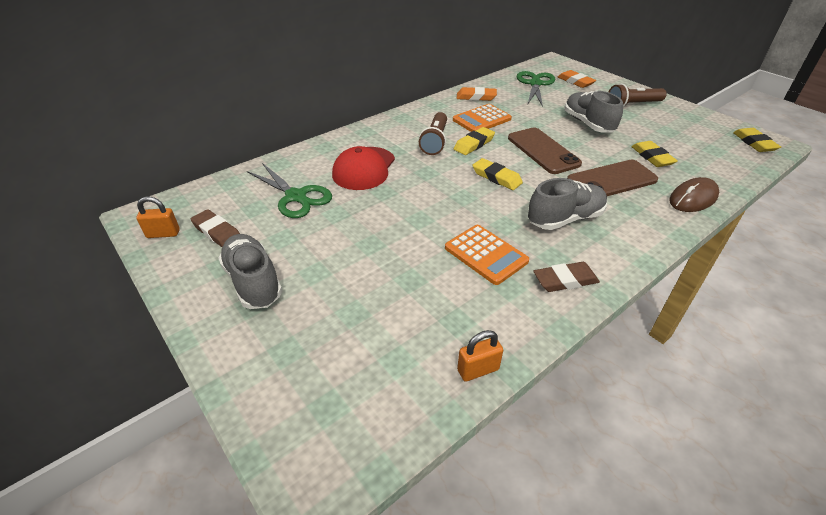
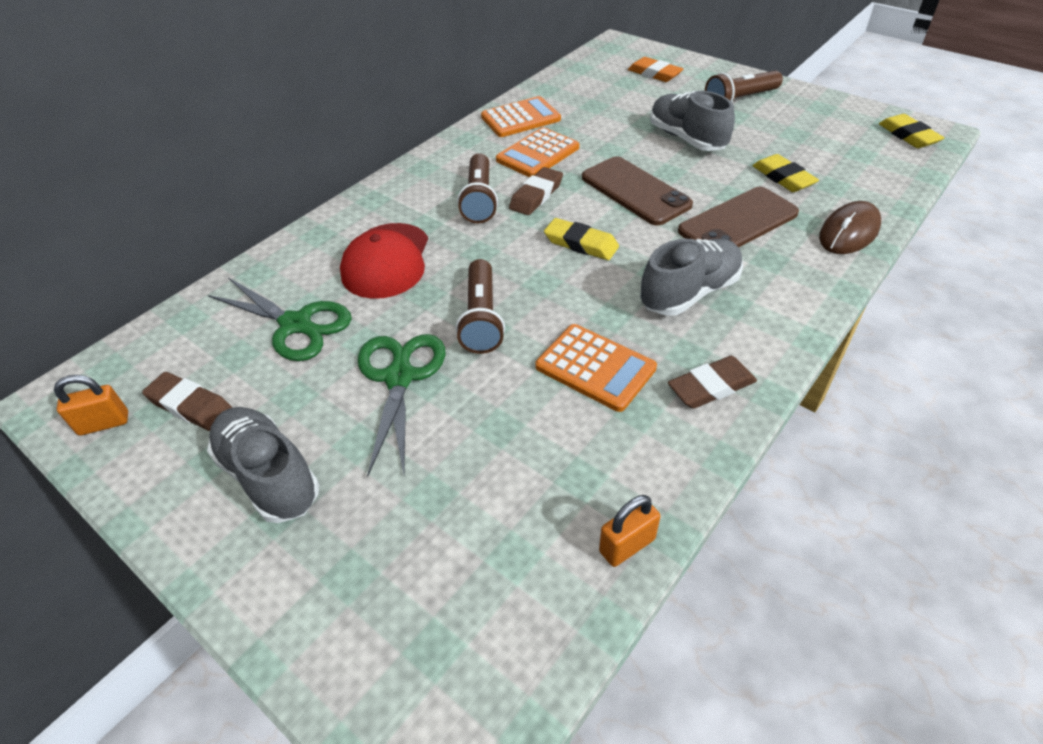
camera: 10 degrees left, 5 degrees up
(416, 212) = (481, 318): none -> brown flashlight
(474, 144) = (536, 195): yellow eraser -> brown eraser
(476, 97) = (521, 118): orange eraser -> orange calculator
(535, 84) = (599, 85): green scissors -> green scissors (400, 377)

